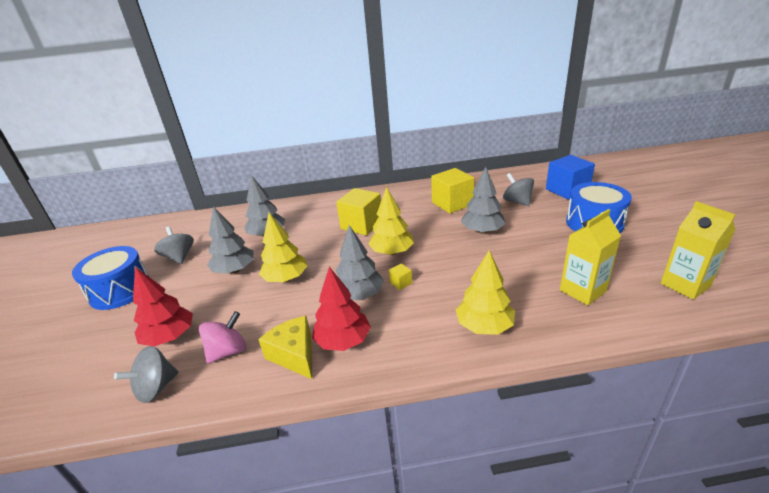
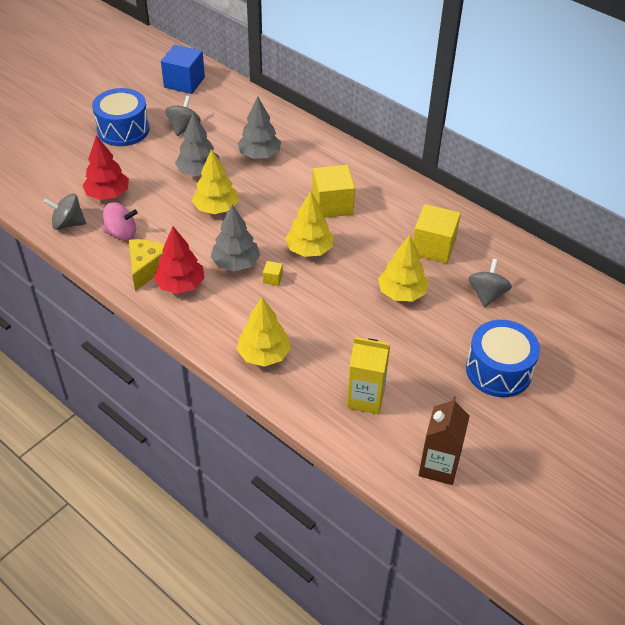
camera: 45 degrees right, 15 degrees up
(482, 231) = (401, 293): grey tree -> yellow tree
(567, 190) = (555, 325): blue cube -> blue cube (184, 82)
(685, 285) = (438, 466): yellow carton -> brown carton

